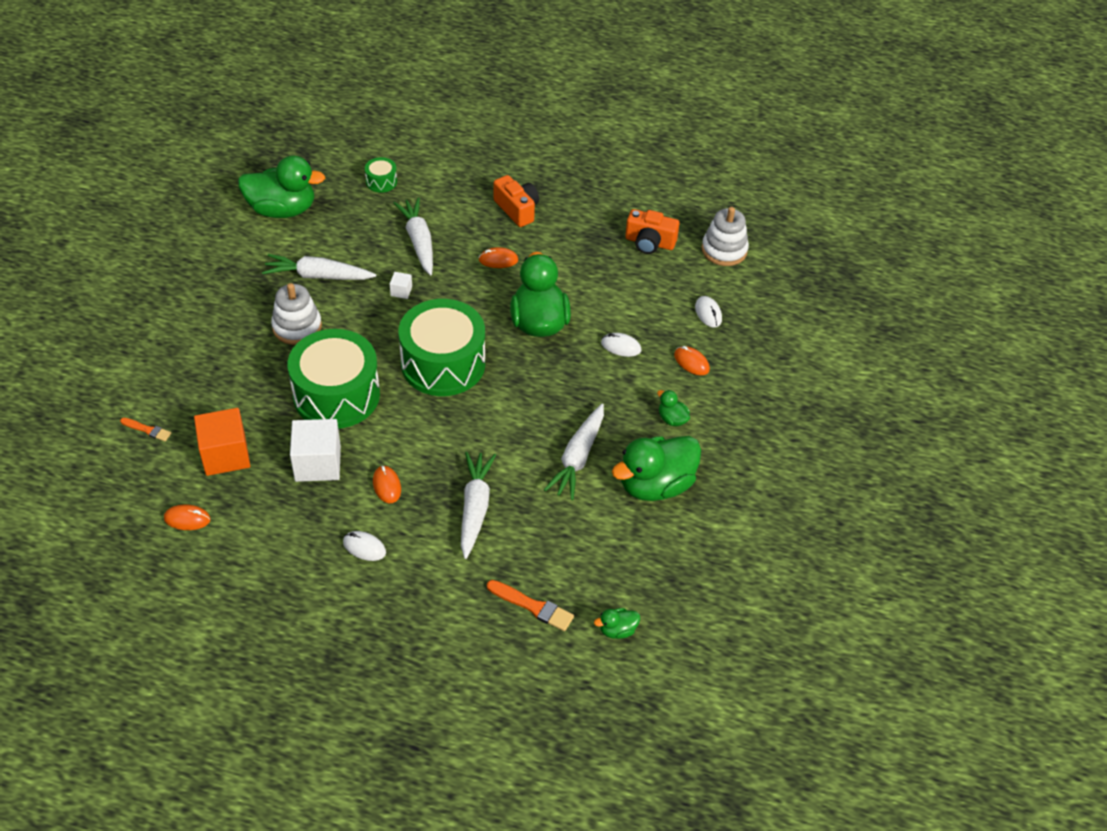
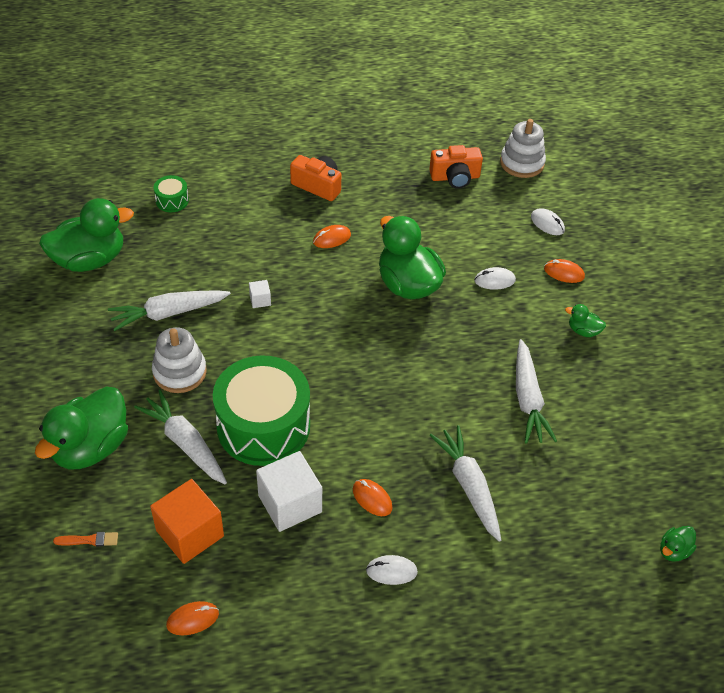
camera: 25 degrees left, 0 degrees up
(419, 241) = (245, 246): white carrot -> white carrot (185, 443)
(443, 363) = (346, 356): green drum -> none
(533, 606) = (585, 561): orange brush -> none
(655, 485) = (611, 398): green duck -> green duck (91, 447)

